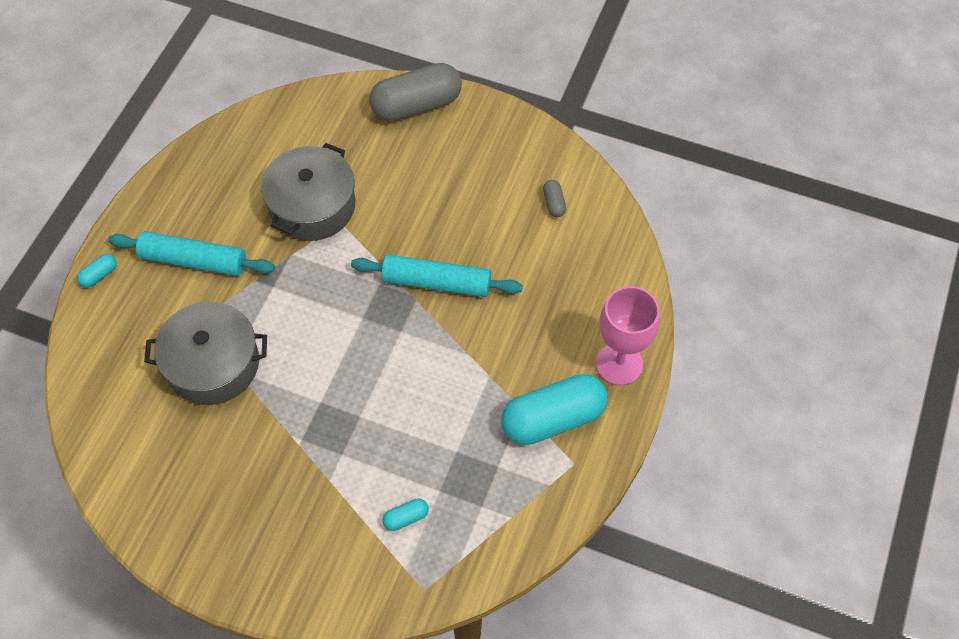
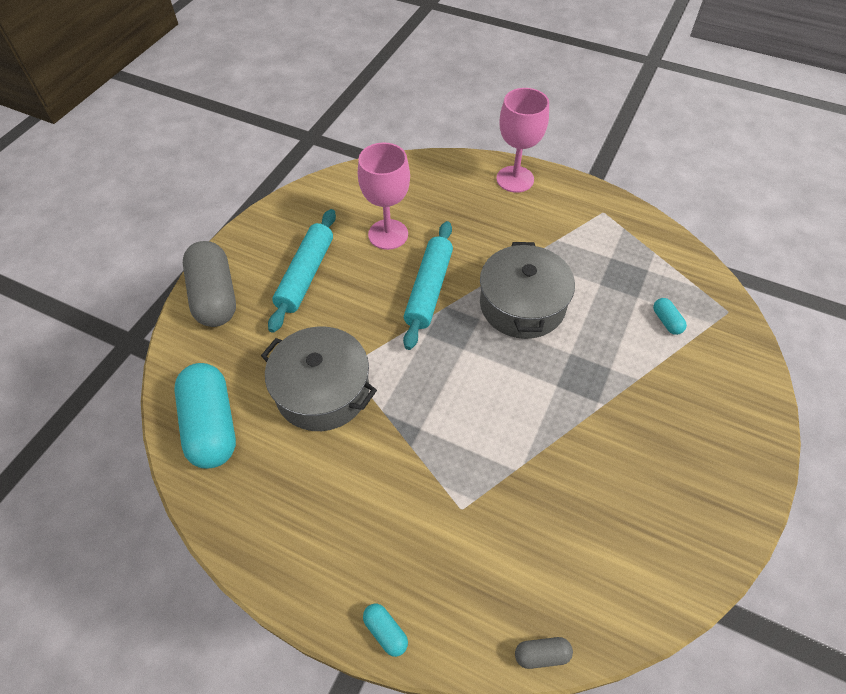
camera: 85 degrees left, 5 degrees down
(194, 260) = (377, 513): turquoise rolling pin -> turquoise rolling pin (305, 275)
(213, 364) = (515, 487): grey pot -> grey pot (522, 305)
(512, 239) = (388, 234): none -> pink goblet
(553, 419) = (565, 221): turquoise capsule -> turquoise capsule (211, 425)
(554, 203) = (355, 205): grey capsule -> grey capsule (541, 654)

